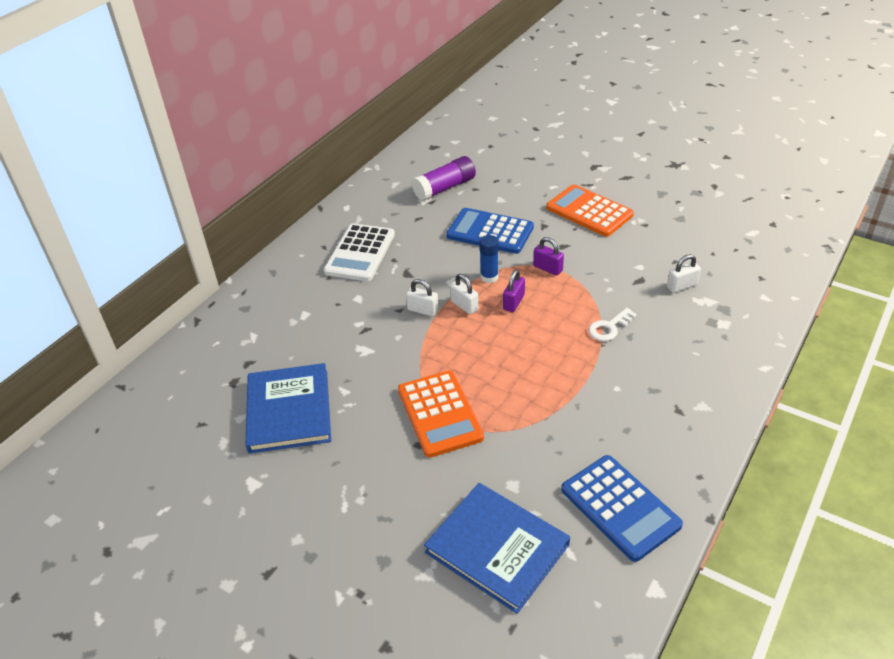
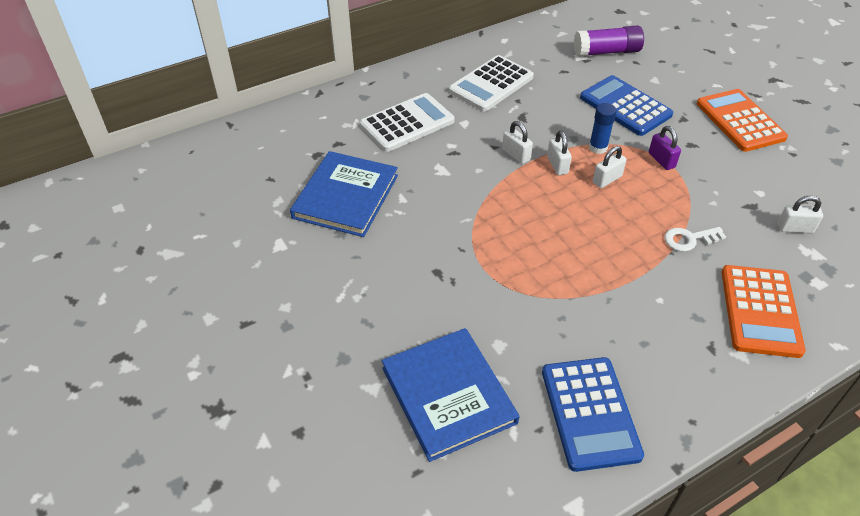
camera: 25 degrees right, 5 degrees up
(304, 318) = (407, 123): none -> white calculator
(440, 414) = (473, 253): orange calculator -> orange calculator (760, 311)
(514, 302) = (607, 179): purple padlock -> white padlock

